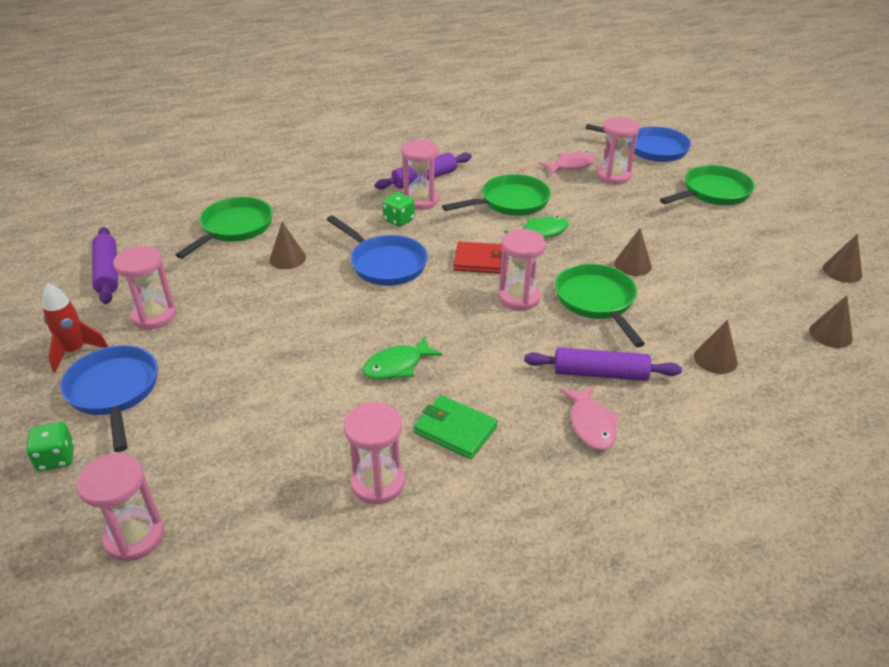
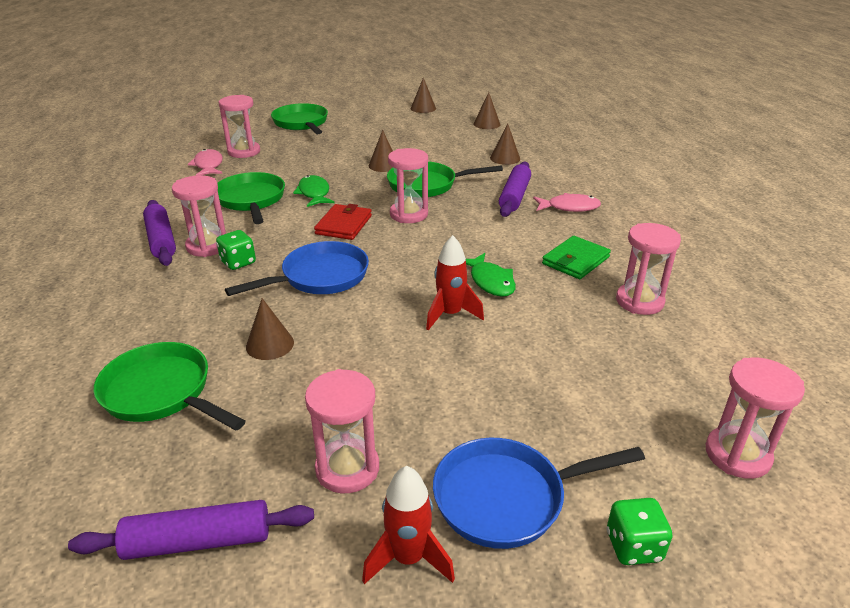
camera: 80 degrees left, 5 degrees down
(336, 344) = (450, 315): none -> red rocket
(651, 149) = (213, 131): blue pan -> none

